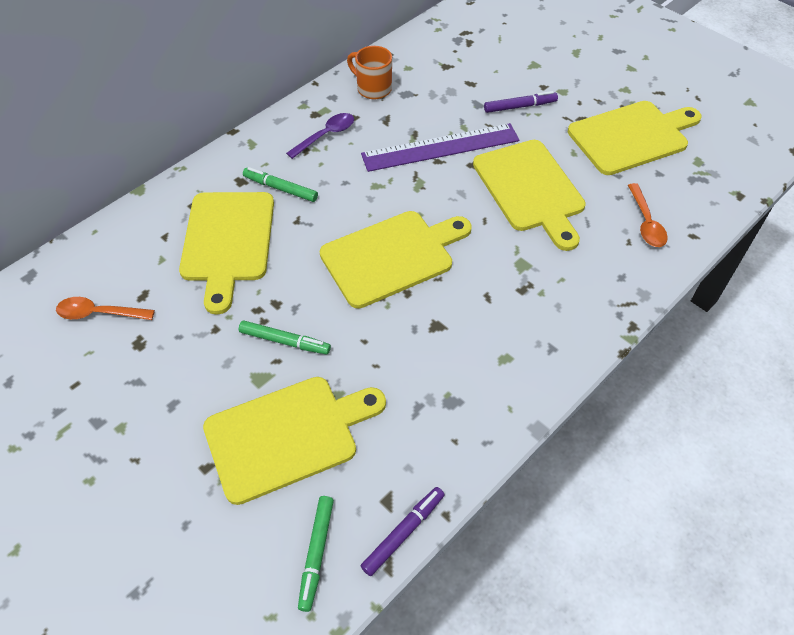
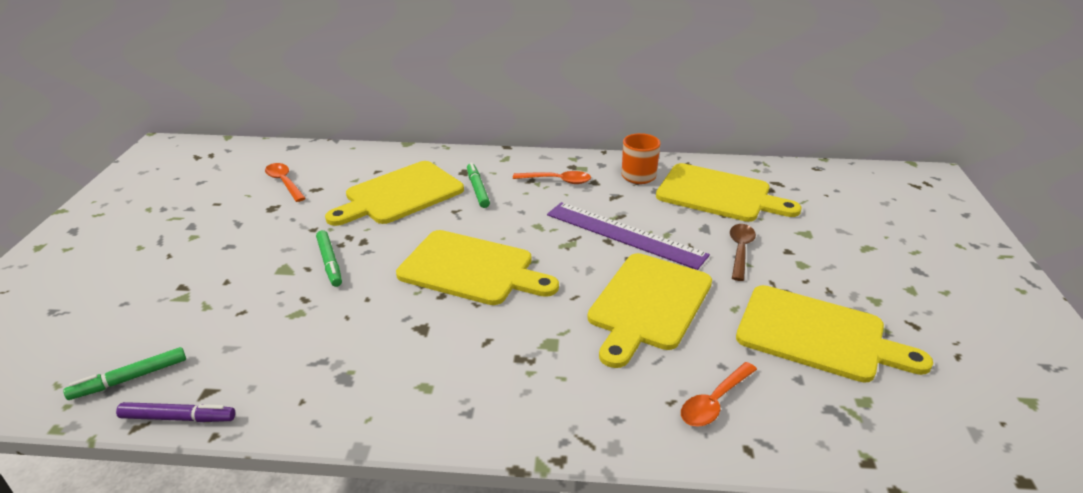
camera: 50 degrees right, 20 degrees down
(287, 436) = (238, 308): yellow cutting board -> yellow cutting board (718, 194)
(326, 135) = (557, 181): purple spoon -> orange spoon
(520, 106) = (740, 250): purple marker -> brown spoon

